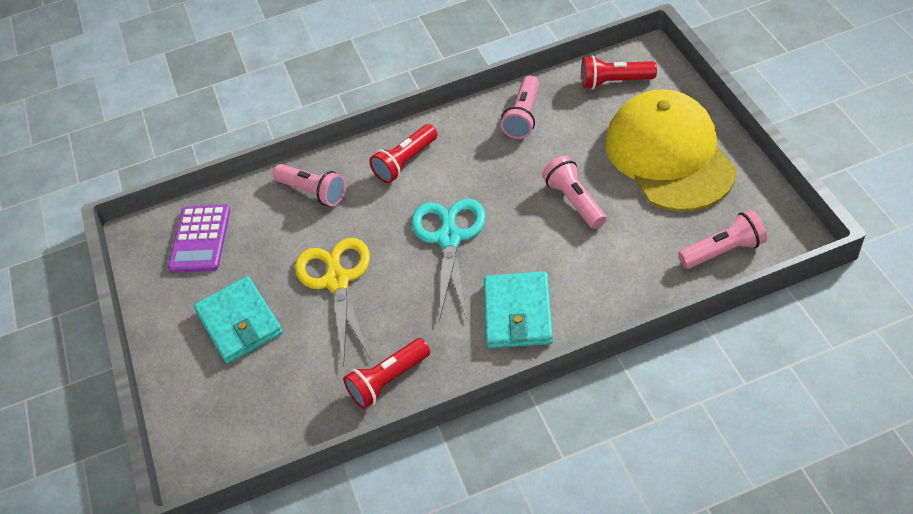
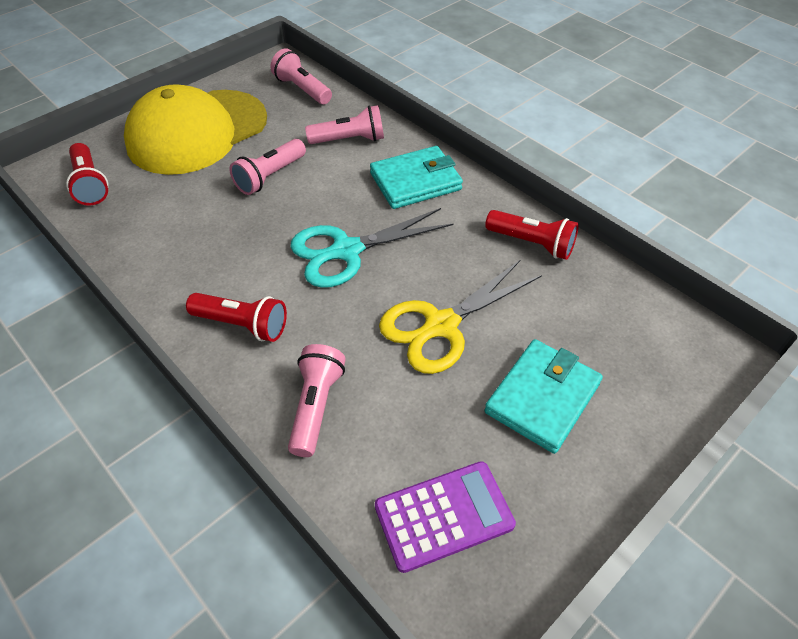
camera: 120 degrees left, 0 degrees up
(523, 116) = (150, 240): pink flashlight -> pink flashlight (349, 140)

